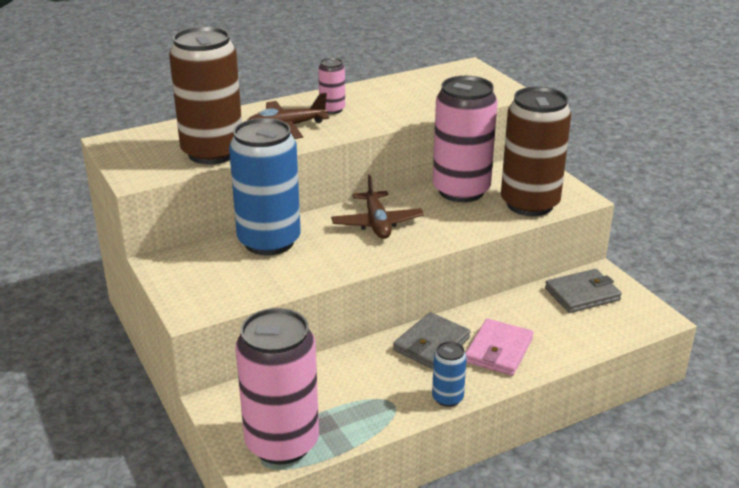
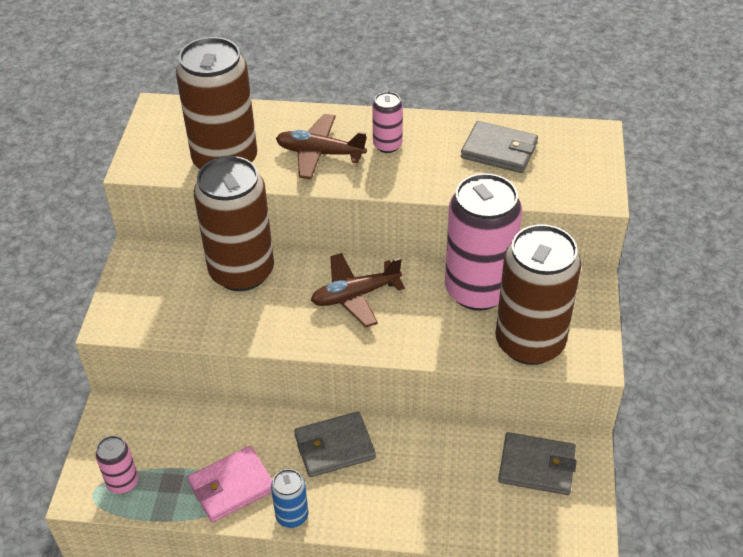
camera: 35 degrees right, 15 degrees up
(269, 242) = (242, 272): blue can -> brown can
(282, 443) = (123, 482): pink can -> pink can, size x0.45
(377, 223) = (355, 295): brown plane -> brown plane turned 45 degrees clockwise
(416, 90) = (499, 151): none -> grey wallet
(498, 350) = (387, 488): pink wallet -> pink wallet (232, 486)

